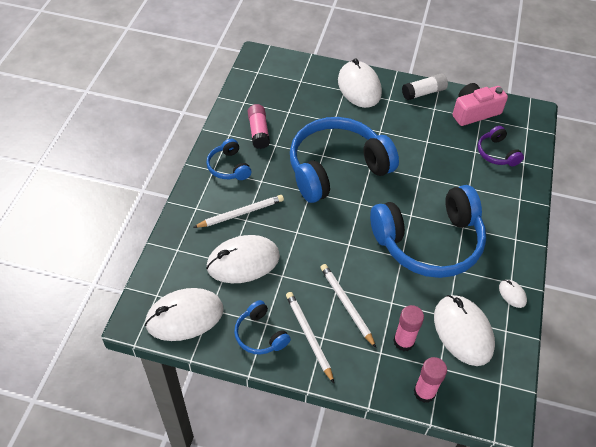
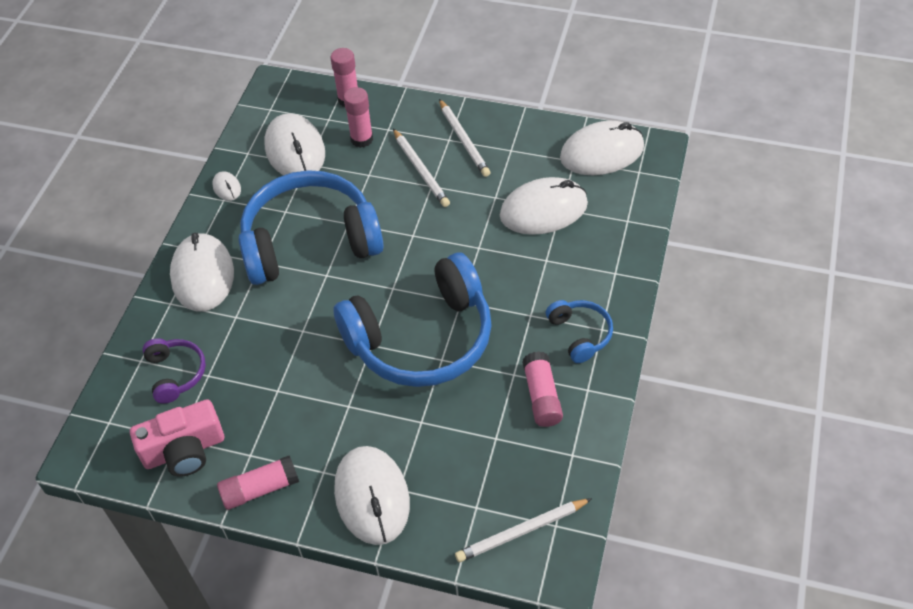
camera: 175 degrees left, 0 degrees up
(241, 213) = (554, 268): white pencil -> white pencil (521, 531)
(260, 335) = (516, 139): blue headphones -> none
(423, 93) = (260, 489): white glue stick -> pink glue stick
(503, 218) = (203, 275): none -> white mouse

